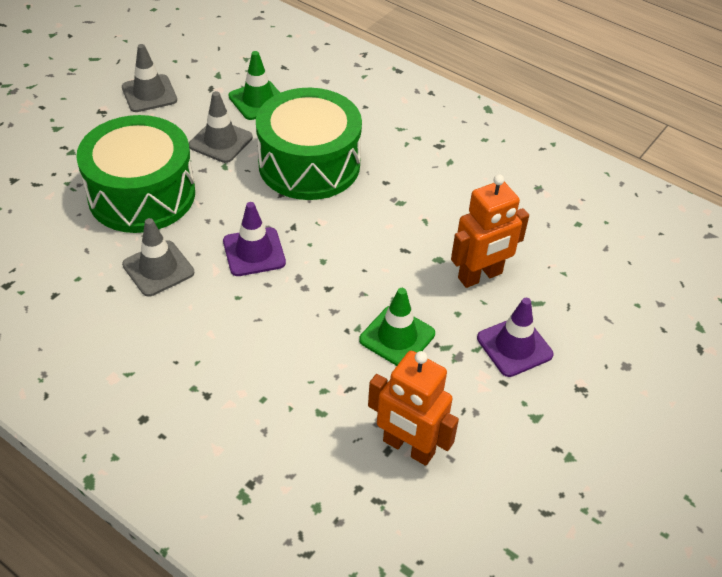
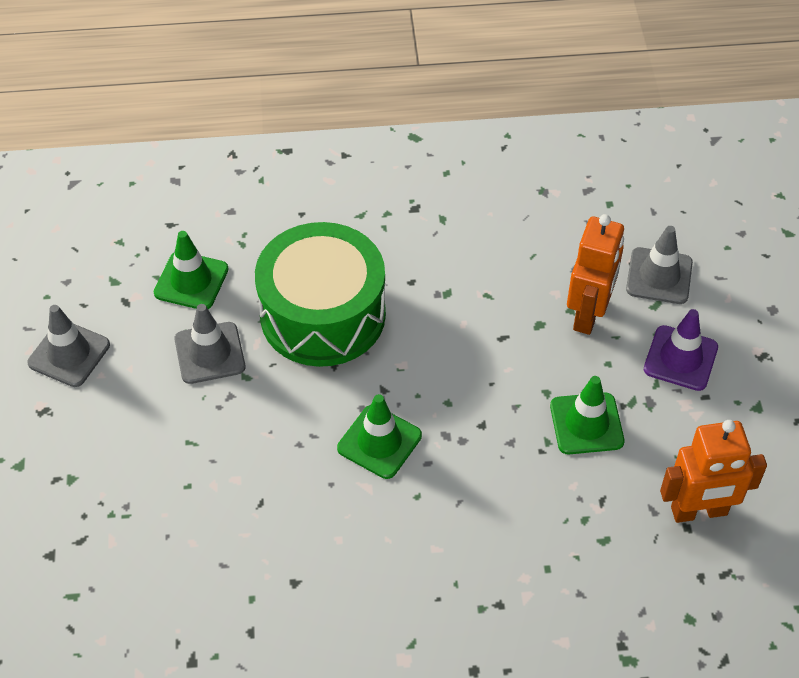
camera: 40 degrees left, 5 degrees up
(142, 194) = (203, 467): green drum -> none
(158, 268) = (314, 527): grey traffic cone -> grey traffic cone (659, 276)
(254, 252) = (379, 442): purple traffic cone -> green traffic cone

